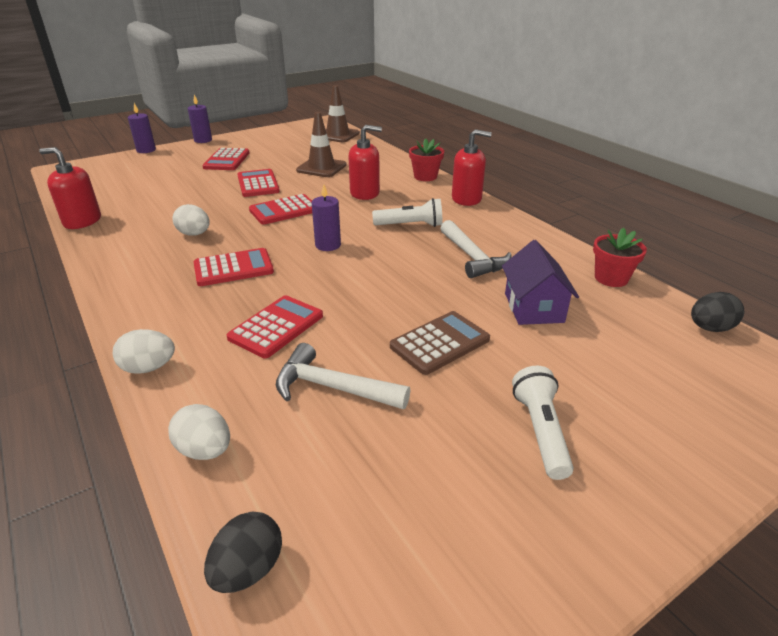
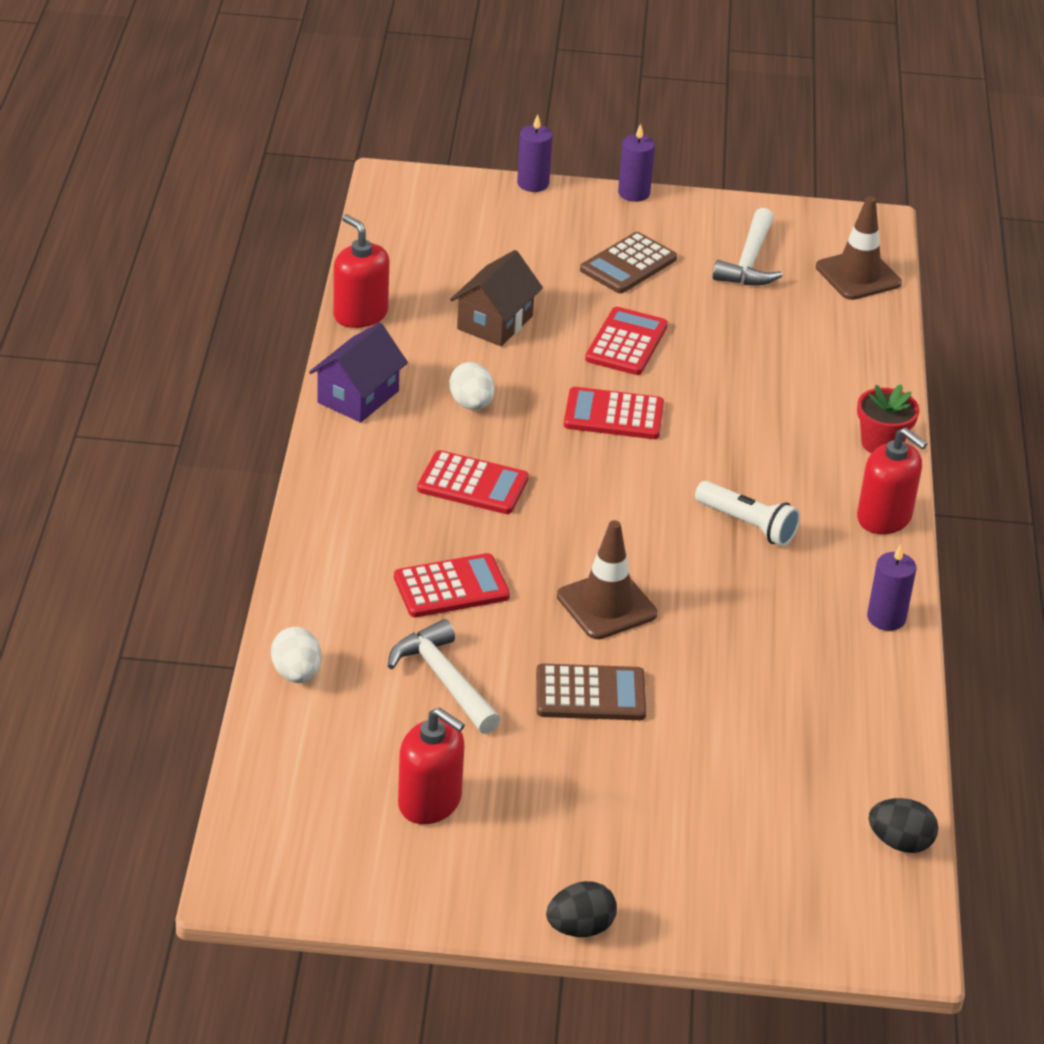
camera: 35 degrees right, 5 degrees up
(149, 368) = (304, 569): white egg -> none
(174, 199) = (495, 322): none -> brown house
(226, 160) = (628, 264): red calculator -> brown calculator
(248, 569) = (264, 773): black egg -> black egg (580, 928)
(321, 168) = (749, 348): brown traffic cone -> brown traffic cone (606, 605)
(328, 245) = (610, 504): purple candle -> purple candle (886, 618)
(365, 193) = (753, 435): red soap dispenser -> red soap dispenser (430, 802)
(472, 257) = (761, 614): white hammer -> white hammer (749, 261)
(533, 307) = (741, 713): purple house -> purple house (358, 397)
(540, 431) = (578, 818): white flashlight -> none
(611, 278) = (888, 732): red flower pot -> none

